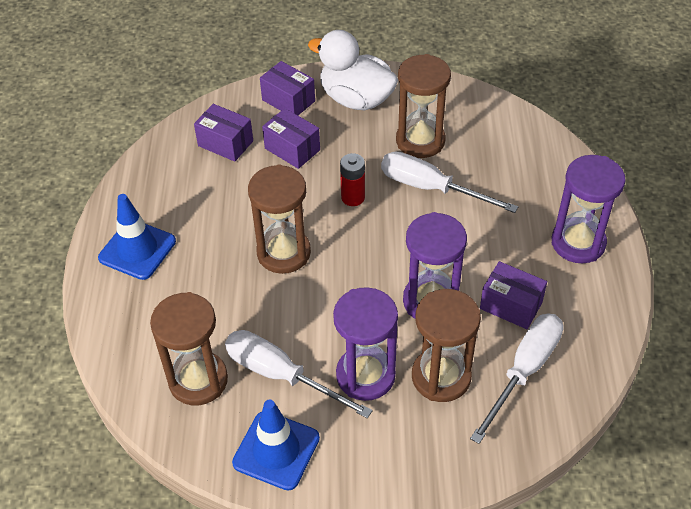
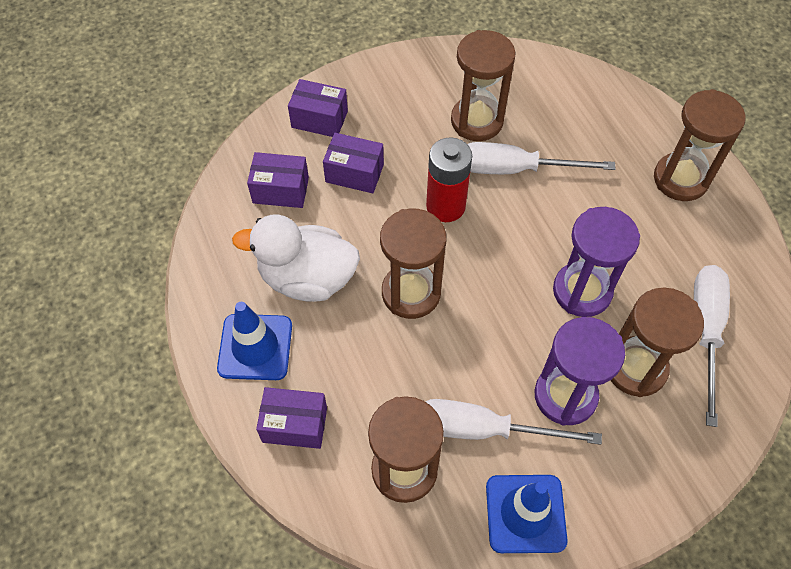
camera: 25 degrees left, 10 degrees up
(353, 197) = (445, 206): red battery -> red battery, size x1.53
(356, 99) = (388, 95): white duck -> white duck (307, 278)
(511, 305) = (657, 267): purple box -> purple box (295, 425)
(578, 243) = (680, 179): purple hourglass -> brown hourglass

